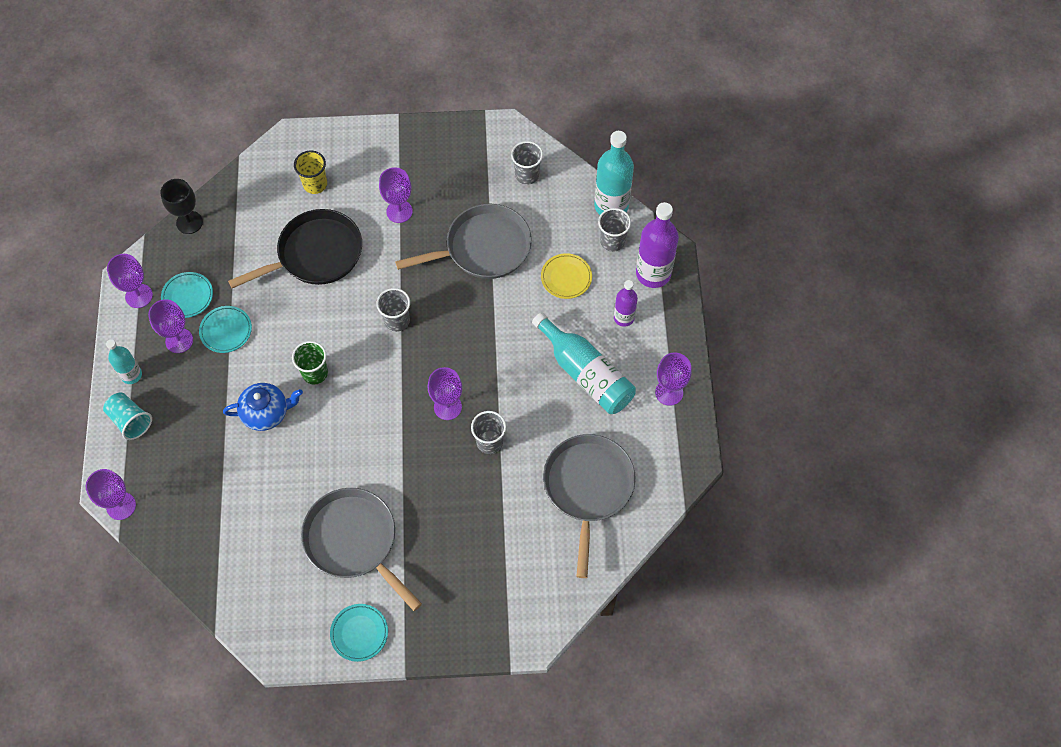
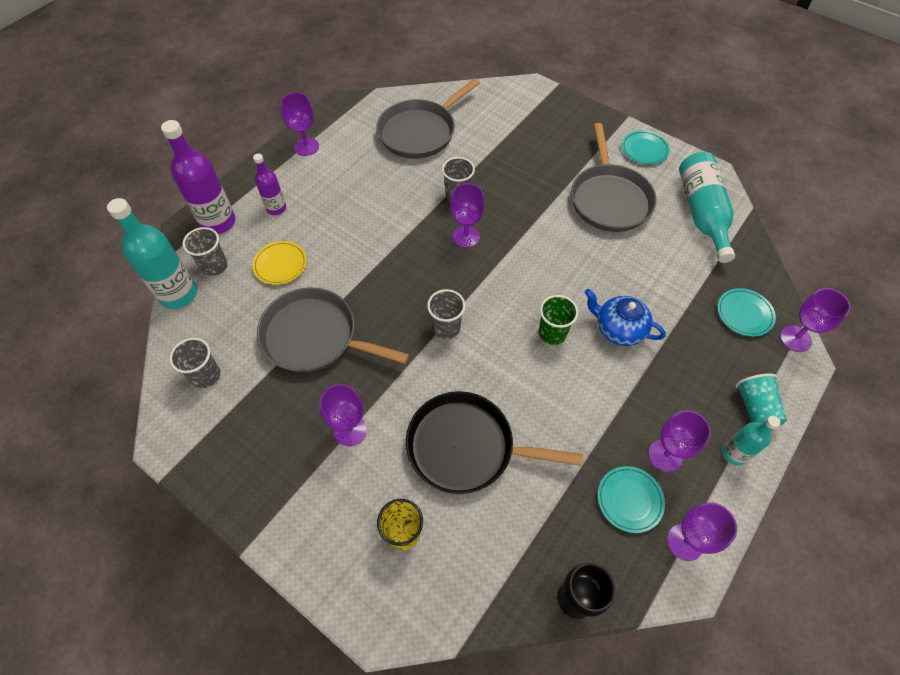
camera: 140 degrees left, 5 degrees down
(226, 331) = (610, 431): turquoise plate -> turquoise plate (744, 314)
(586, 373) = (345, 192): turquoise bottle -> turquoise bottle (702, 213)

